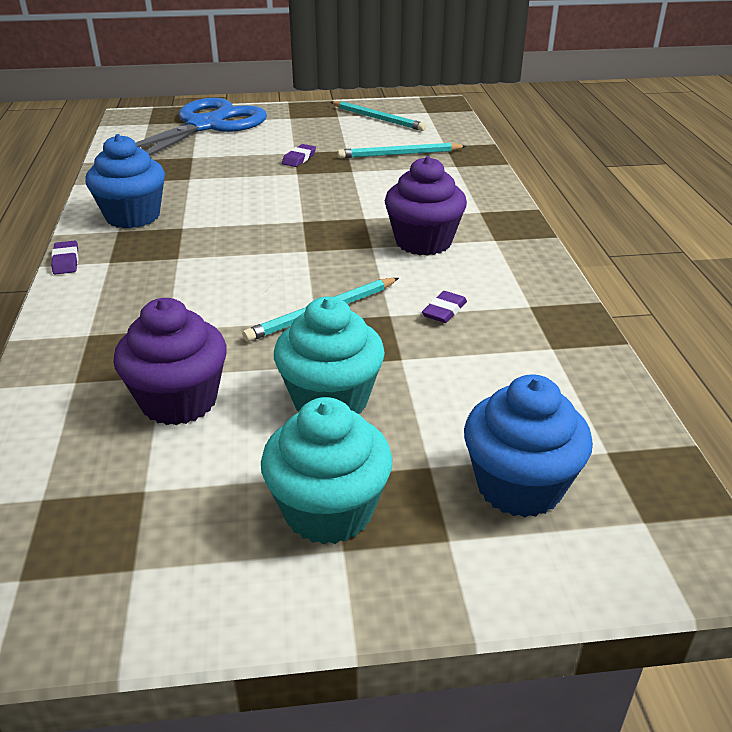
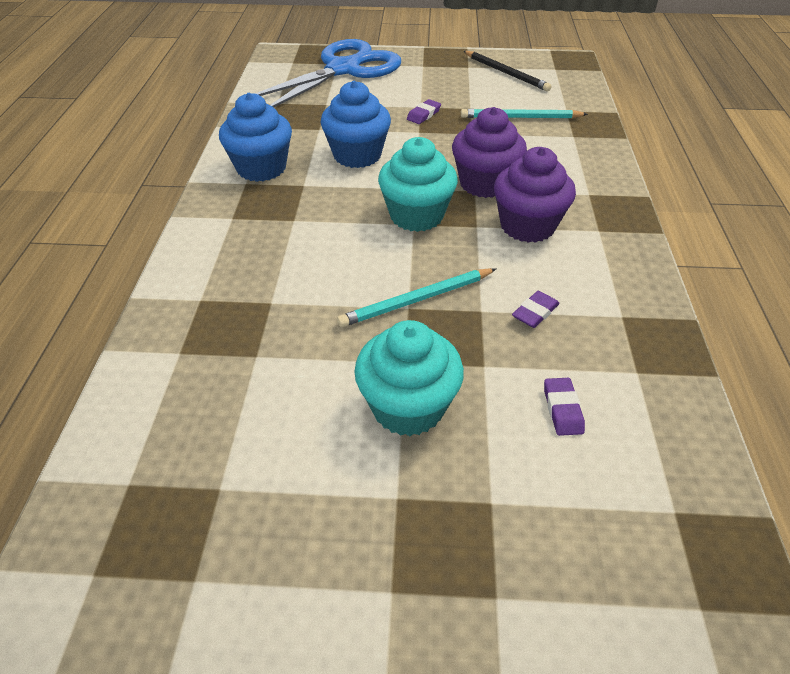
camera: 10 degrees right, 10 degrees up
(66, 261) = (194, 213): purple eraser -> purple eraser (562, 409)
(179, 401) = (267, 388): purple cupcake -> purple cupcake (484, 183)
(328, 511) = (385, 542): turquoise cupcake -> turquoise cupcake (416, 215)
(378, 118) = (506, 73): turquoise pencil -> black pencil
(519, 486) = (577, 542): blue cupcake -> blue cupcake (357, 155)

